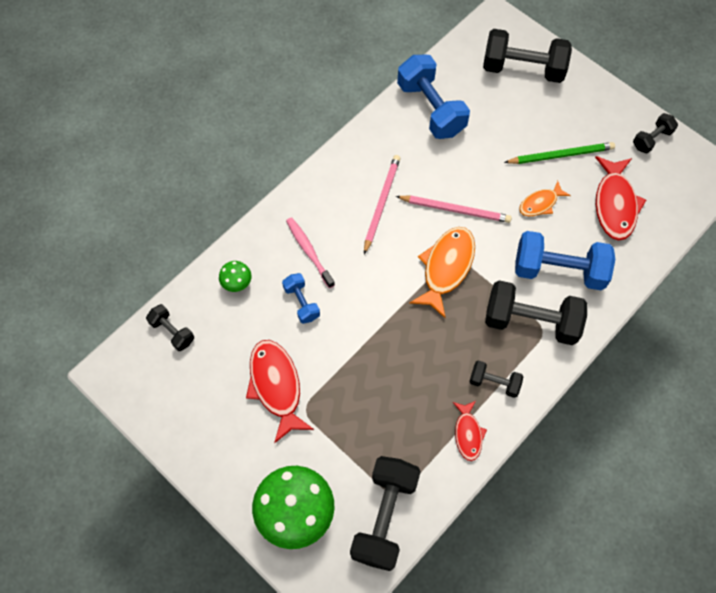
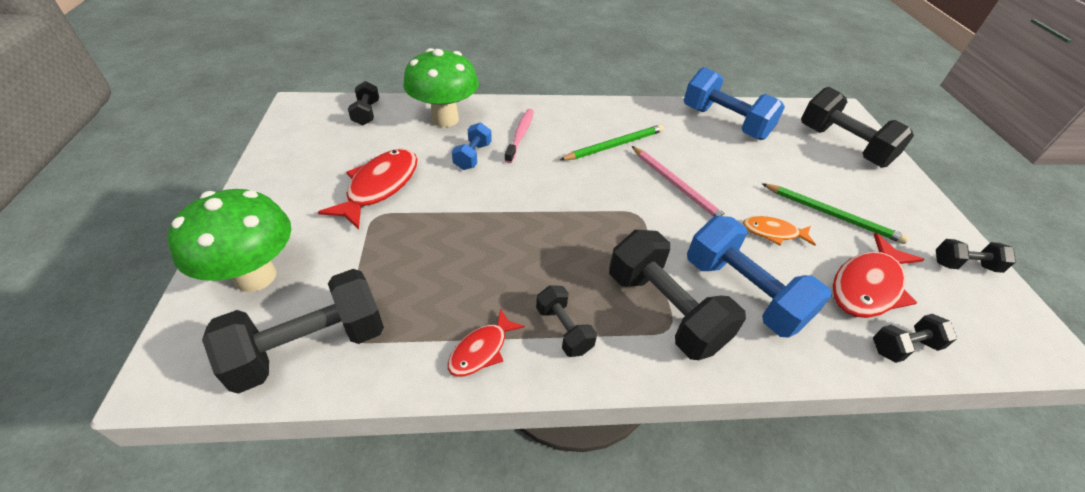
camera: 40 degrees right, 20 degrees down
(237, 284) = (445, 119): green mushroom -> green mushroom, size x2.19
(381, 203) = (615, 145): pink pencil -> green pencil
(431, 109) = (725, 123): blue dumbbell -> blue dumbbell turned 60 degrees counterclockwise
(446, 268) = (622, 214): orange fish -> none
(655, 237) = (904, 347): none -> black dumbbell

